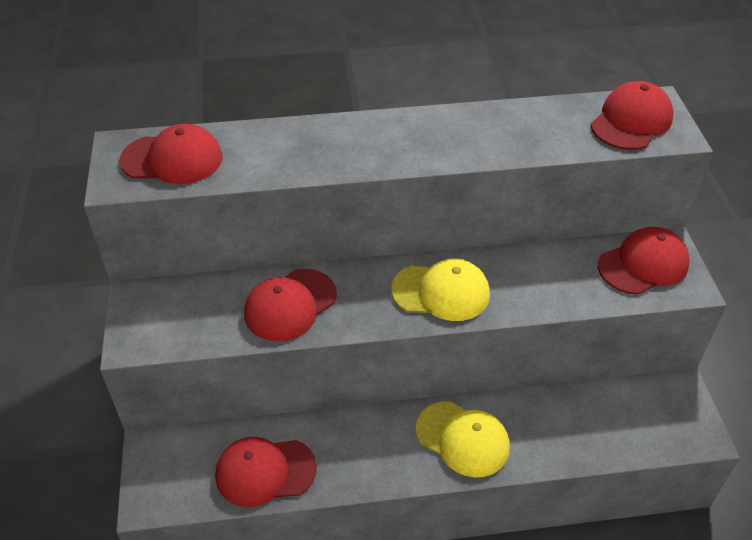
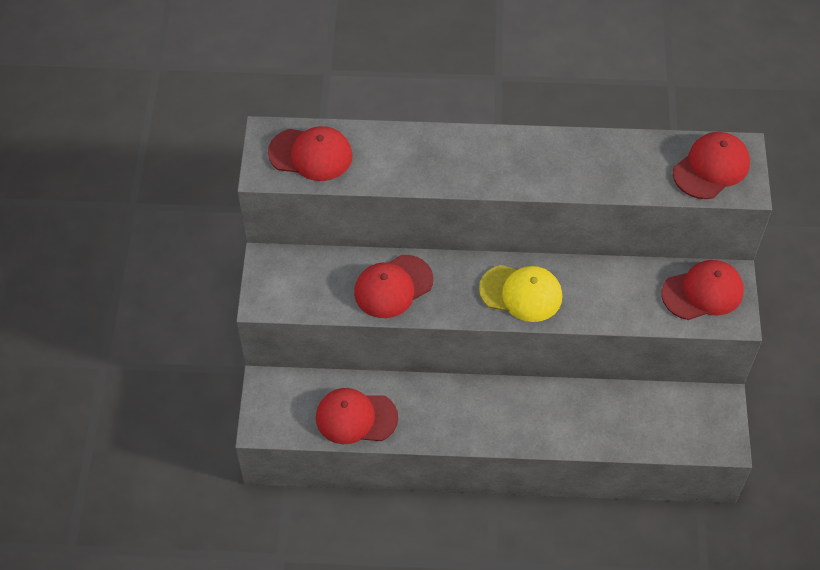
camera: 10 degrees right, 10 degrees up
(463, 439) = (522, 415): yellow cap -> none

